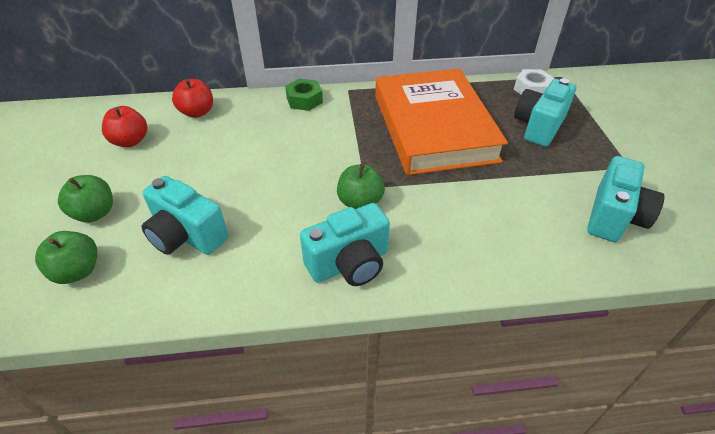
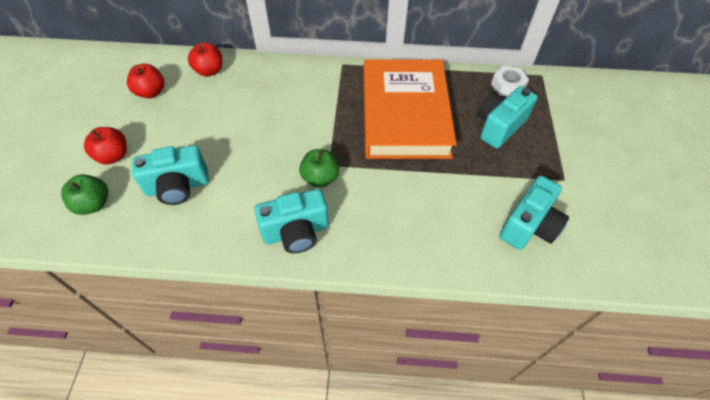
camera: 10 degrees right, 10 degrees up
(95, 213) = (113, 156): green apple -> red apple
(186, 235) = (178, 187): turquoise camera -> turquoise camera turned 60 degrees counterclockwise
(304, 100) = (301, 70): green nut -> none

